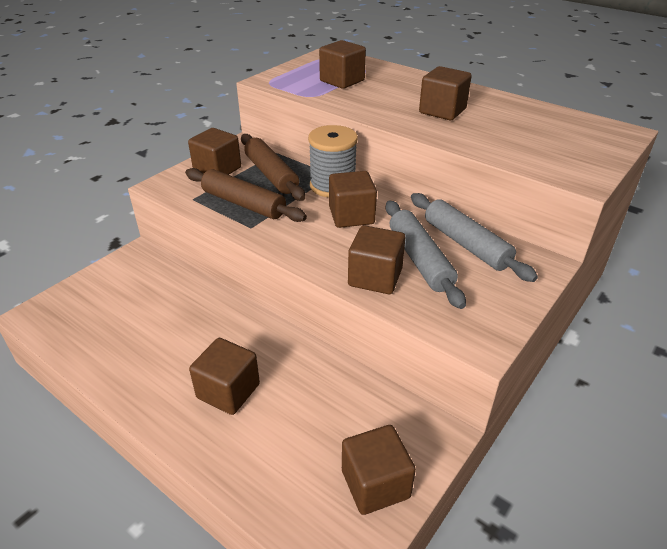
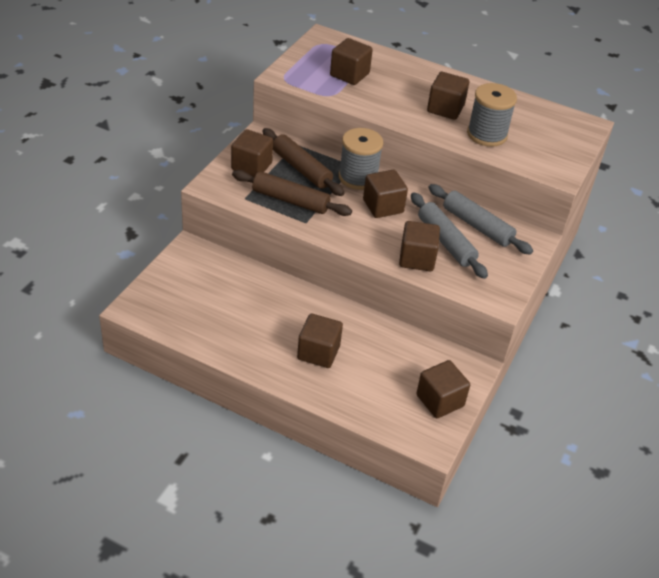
camera: 15 degrees left, 5 degrees up
(488, 135) = (487, 135): none -> grey spool

